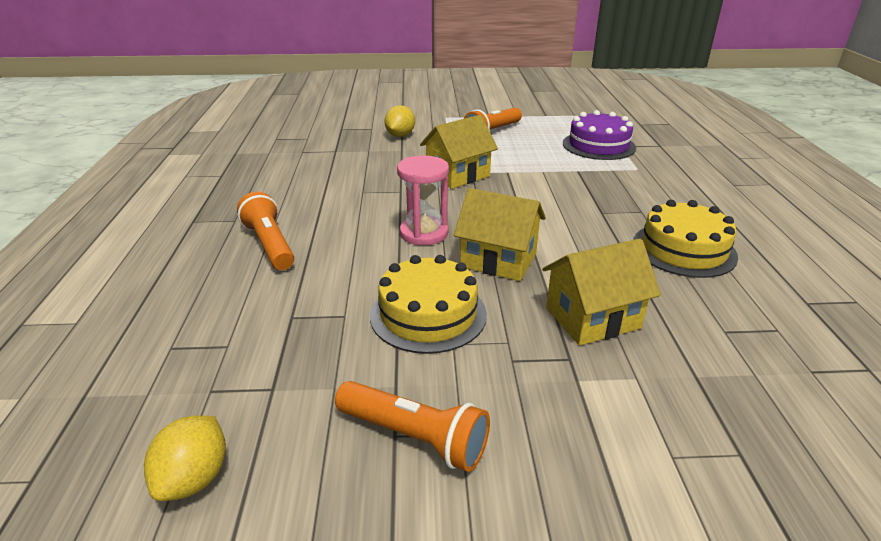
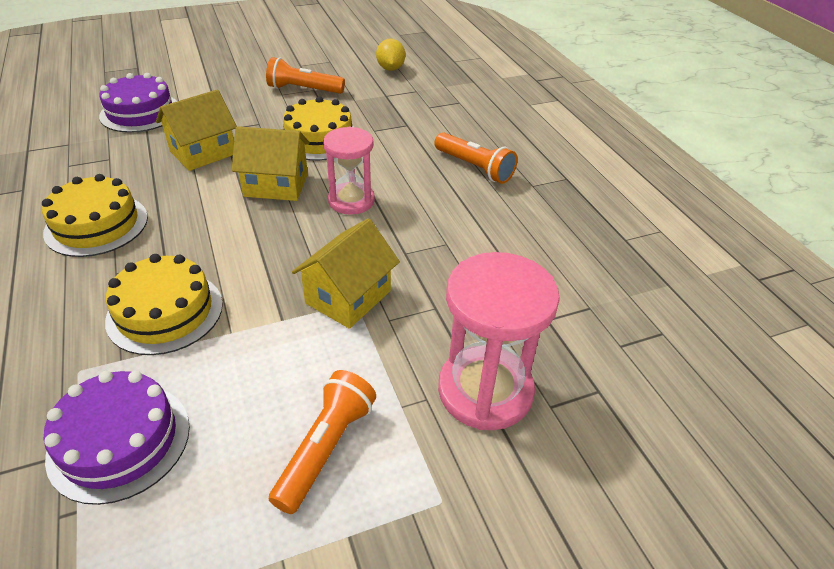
camera: 160 degrees right, 10 degrees up
(400, 135) = (485, 390): yellow lemon -> pink hourglass
(591, 185) = (165, 312): none -> yellow cake
(732, 428) = (140, 112): none -> purple cake

